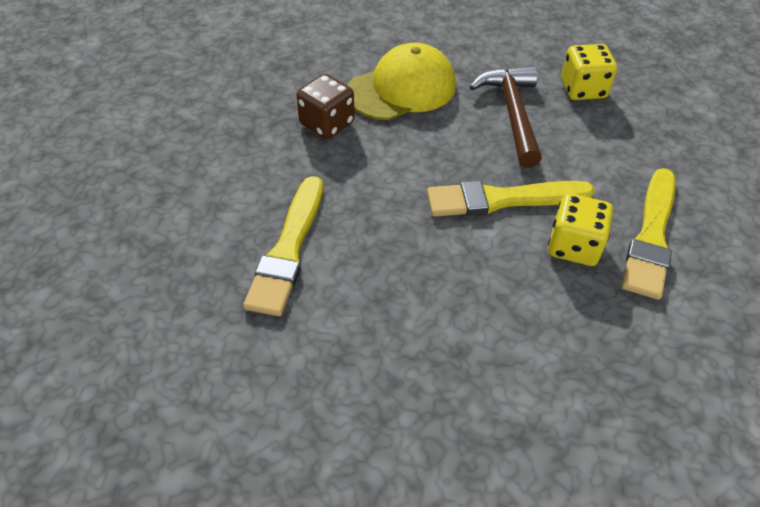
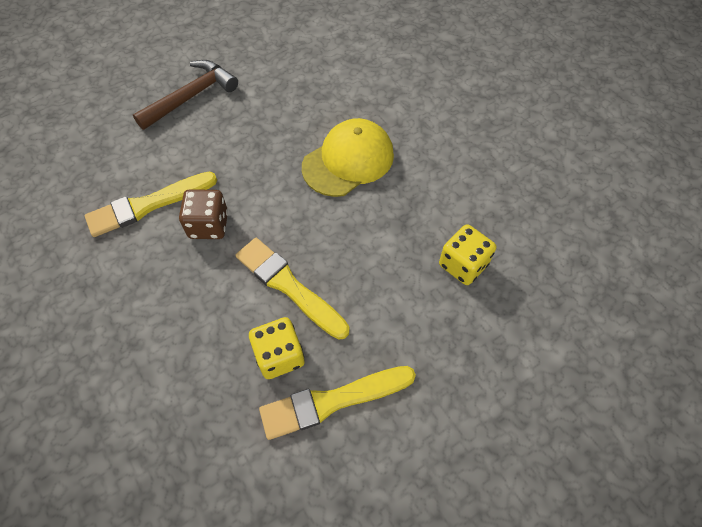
camera: 50 degrees right, 10 degrees up
(327, 124) = (273, 147): brown dice -> brown dice (209, 225)
(402, 89) = (348, 161): yellow cap -> yellow cap turned 60 degrees counterclockwise
(512, 114) = (386, 238): brown hammer -> brown hammer (191, 97)

